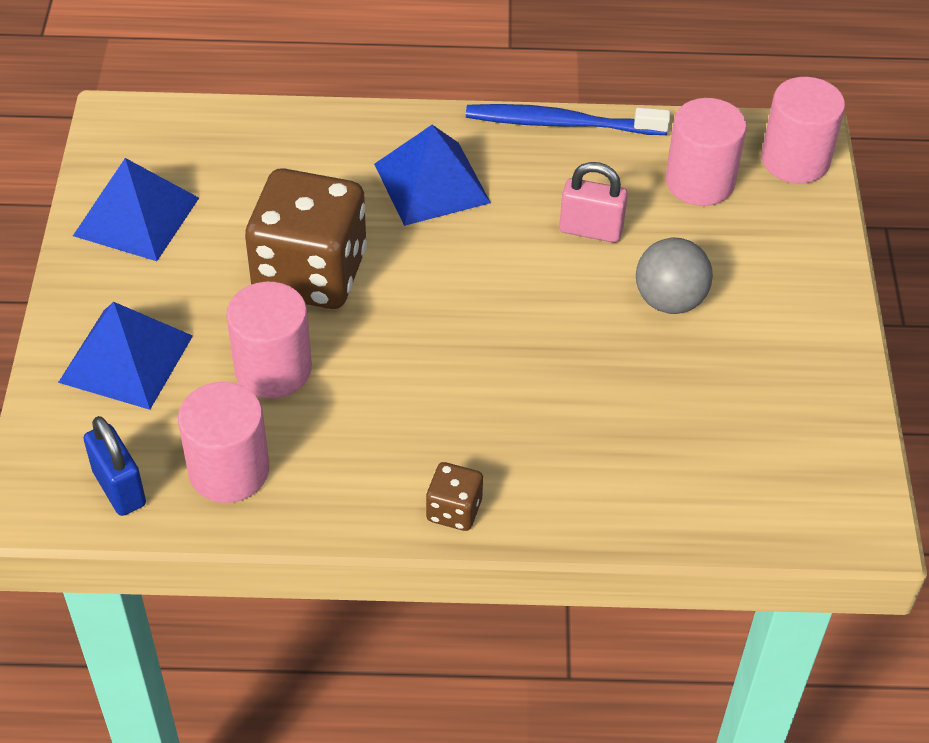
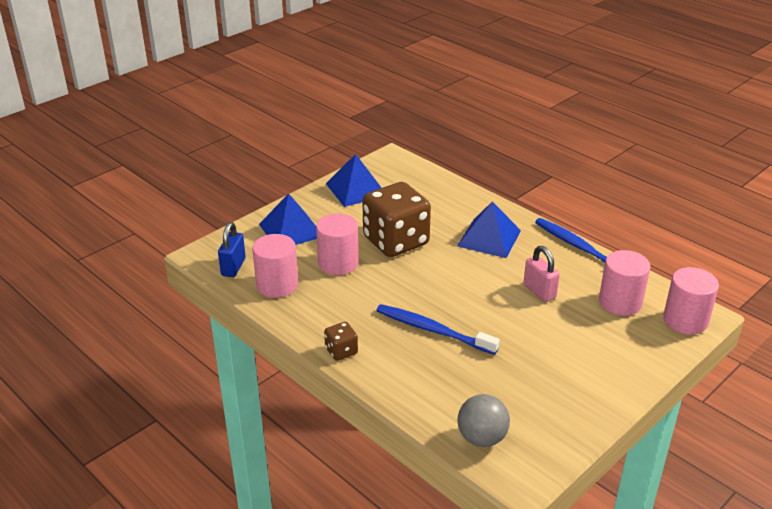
camera: 45 degrees right, 15 degrees down
(531, 387) = (433, 330): none -> blue toothbrush
(669, 300) = (541, 337): grey ball -> grey ball (482, 438)

